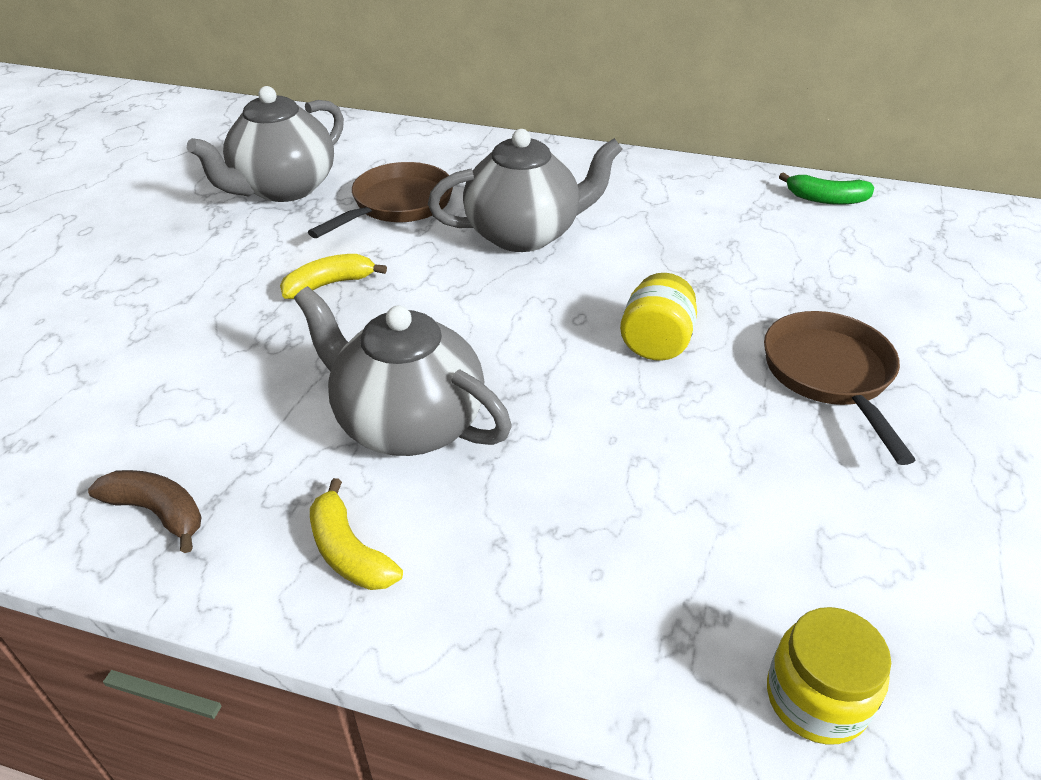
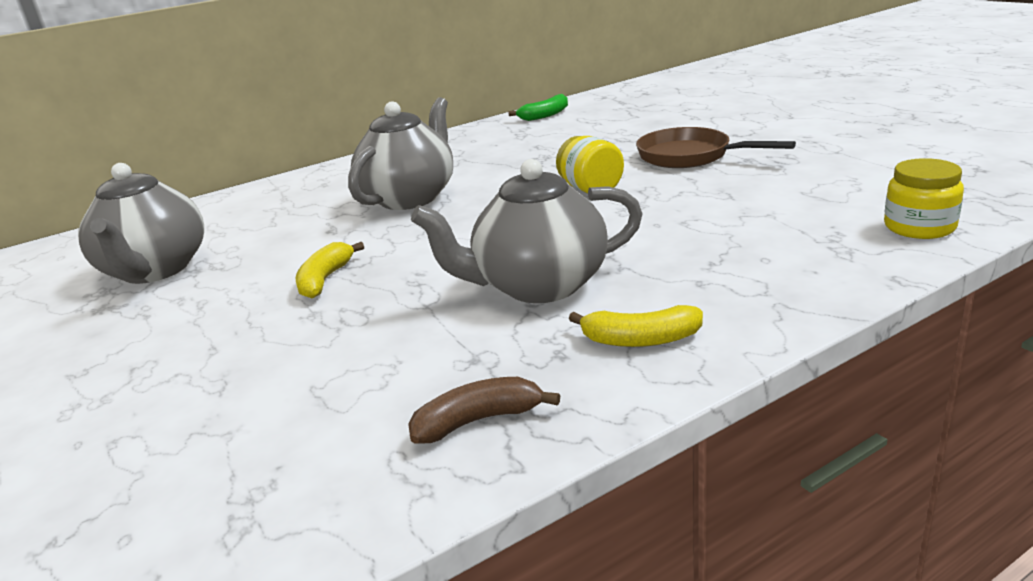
camera: 45 degrees left, 15 degrees down
(398, 205) = (283, 231): brown pan -> none

